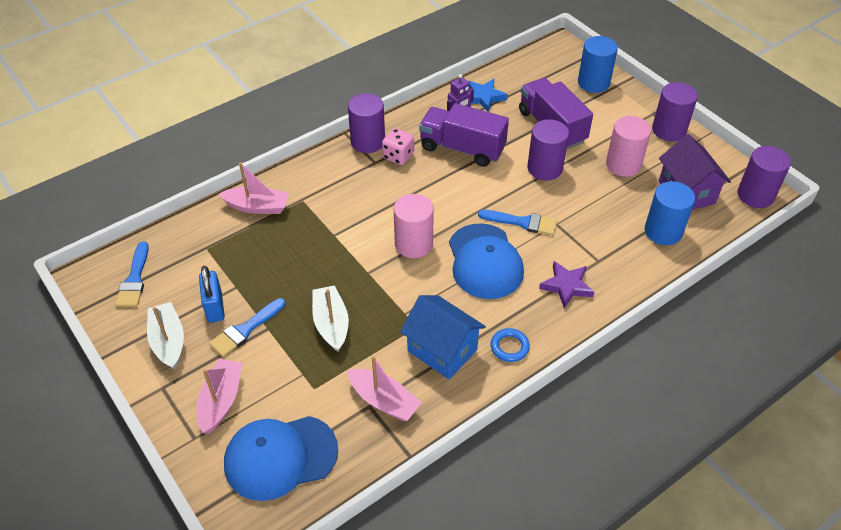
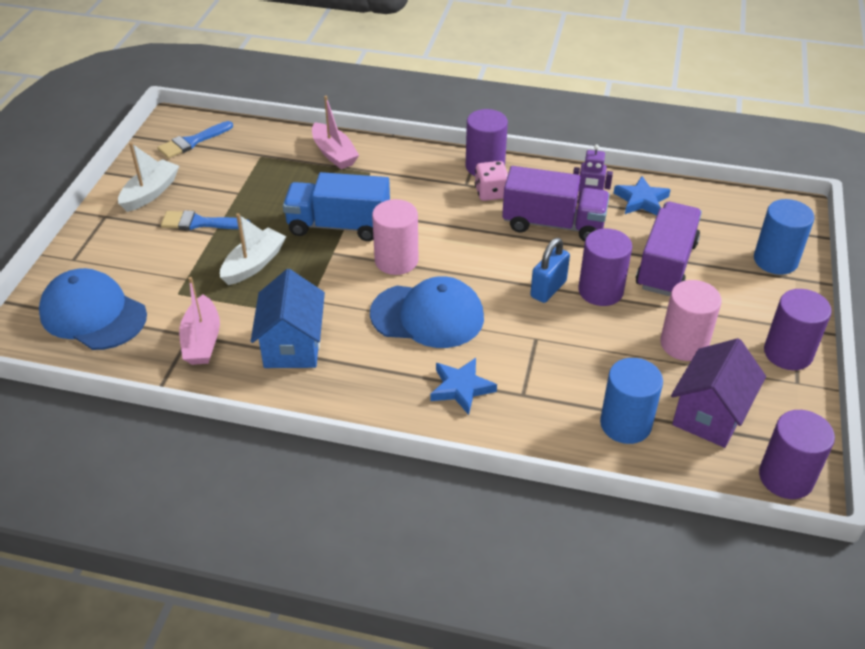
camera: 50 degrees right, 5 degrees down
(215, 307) = (206, 195): blue padlock -> blue padlock (548, 289)
(221, 401) = (119, 252): pink boat -> none
(342, 252) = (339, 226): none -> blue truck
(462, 148) = (553, 224): purple truck -> purple truck turned 120 degrees clockwise
(485, 261) = (428, 316): blue cap -> blue cap turned 120 degrees counterclockwise
(509, 347) = (341, 388): blue ring -> none
(522, 222) = (508, 314): blue brush -> none
(566, 286) = (461, 388): purple star -> blue star

